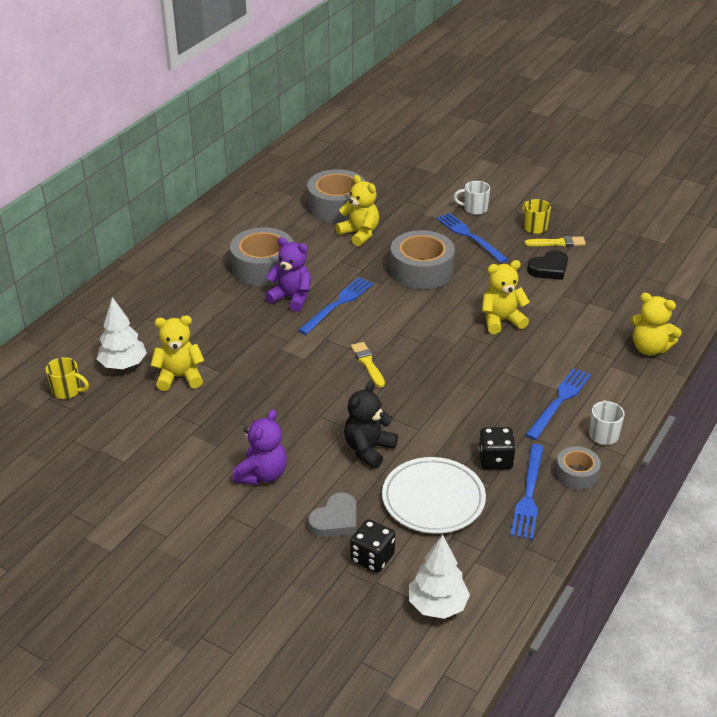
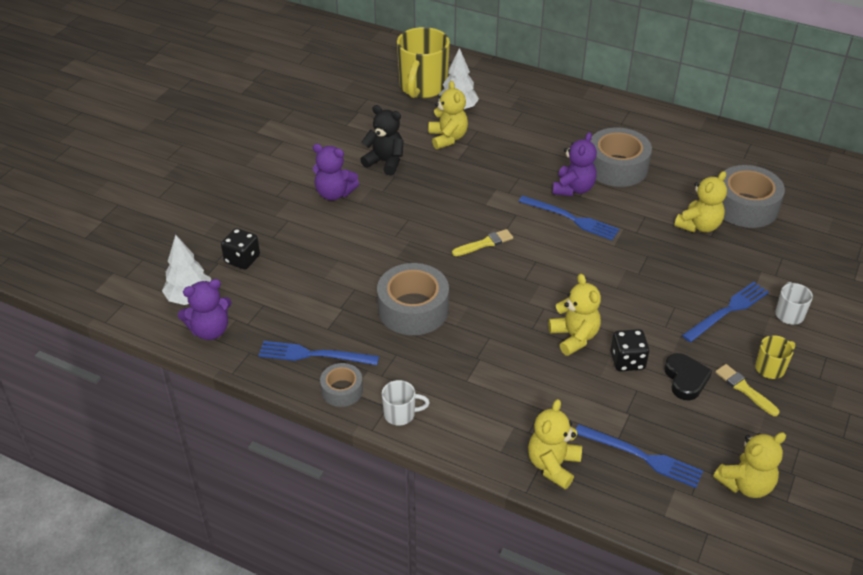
camera: 85 degrees right, 5 degrees up
(67, 391) = (422, 87): yellow mug -> yellow mug, size x2.14
(335, 520) = (283, 236): grey heart -> none
(368, 449) = (367, 250): black teddy bear -> black teddy bear (385, 162)
(421, 270) = (647, 274): grey tape -> grey tape (413, 309)
(433, 499) = (307, 292): white plate -> none
(493, 583) = (210, 330): none -> purple teddy bear
(495, 460) = (358, 332): black dice -> black dice (627, 361)
(549, 269) = (685, 379): black heart -> black heart turned 150 degrees counterclockwise
(558, 243) = (744, 389): yellow brush -> yellow brush turned 150 degrees clockwise
(559, 401) = (448, 381): blue fork -> blue fork (642, 457)
(652, 258) = (746, 484): none -> yellow teddy bear

